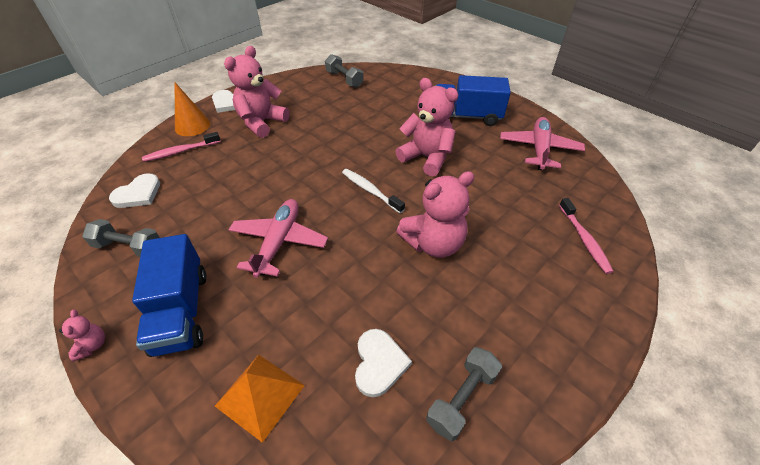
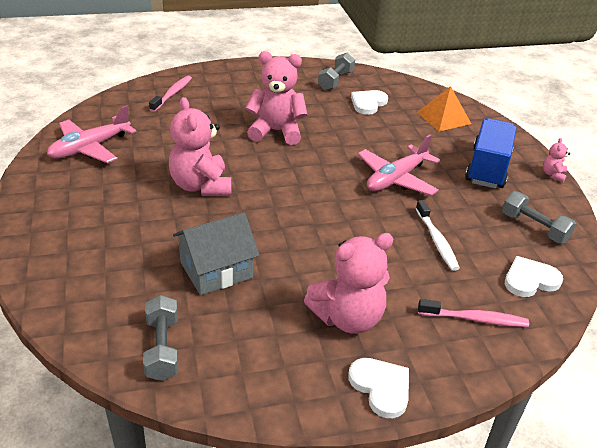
camera: 150 degrees left, 10 degrees down
(192, 126) = (452, 361): orange cone -> none
(355, 115) = (216, 270): none -> grey house
(370, 190) = (287, 182): white toothbrush -> white toothbrush (437, 241)
(462, 398) = (335, 81): grey dumbbell -> grey dumbbell turned 45 degrees counterclockwise
(466, 116) = (96, 207): blue truck -> none

